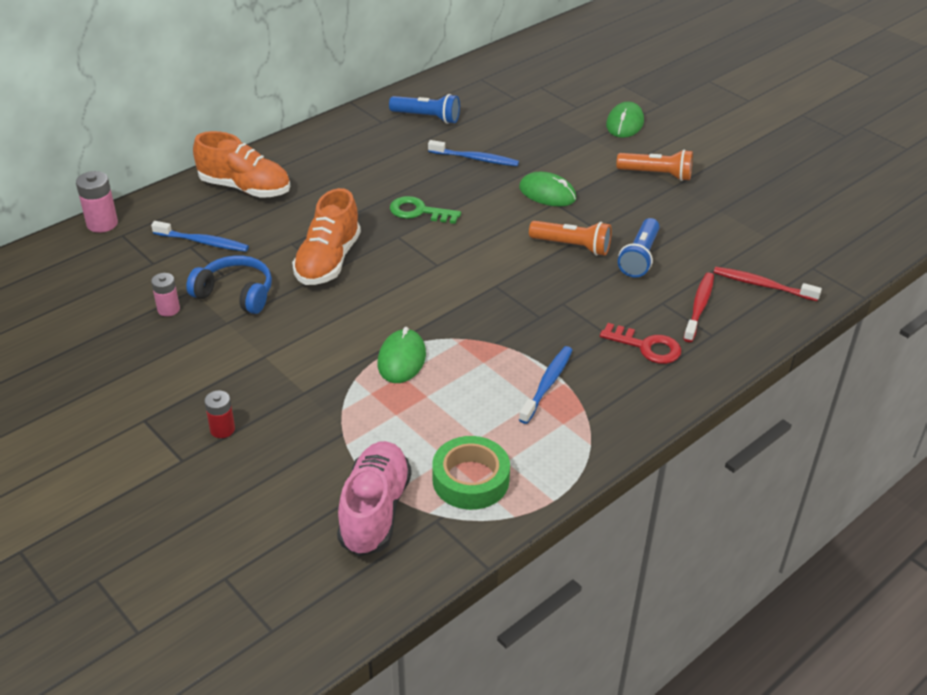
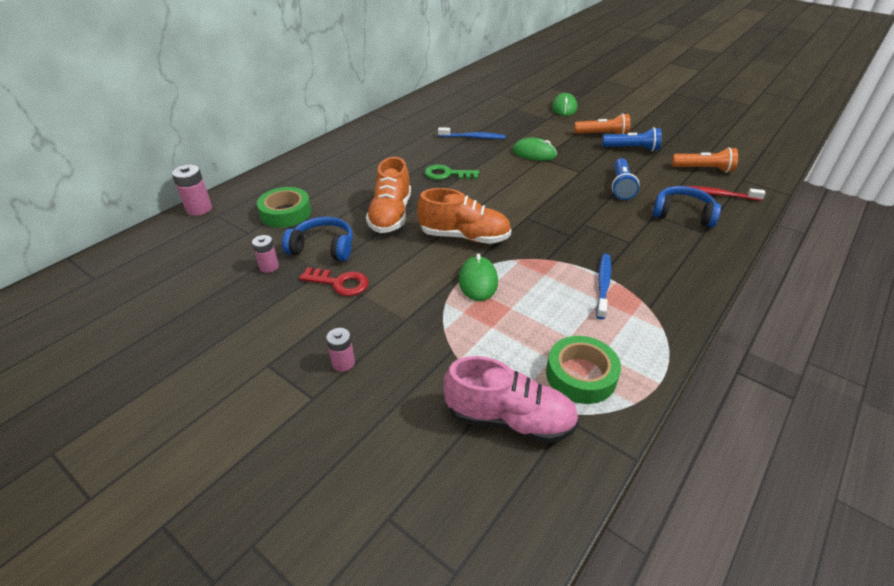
camera: 10 degrees left, 0 degrees up
(203, 242) = (286, 213): blue toothbrush -> green tape
(222, 429) = (343, 363): red battery -> pink battery
(245, 188) = (309, 172): orange shoe -> orange shoe (464, 236)
(375, 511) = (509, 419): pink shoe -> pink shoe turned 105 degrees clockwise
(427, 117) = (428, 116): blue flashlight -> blue flashlight (631, 149)
(572, 246) = (569, 185): orange flashlight -> orange flashlight (703, 169)
(646, 346) = (662, 247): red key -> red key (340, 283)
(699, 307) = (682, 214): red toothbrush -> blue headphones

